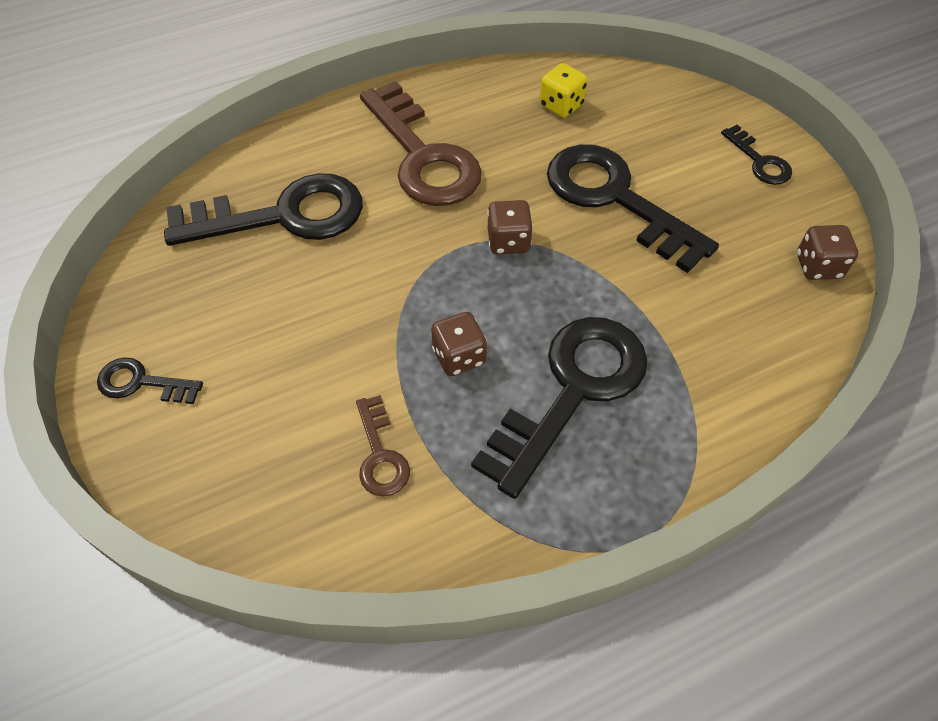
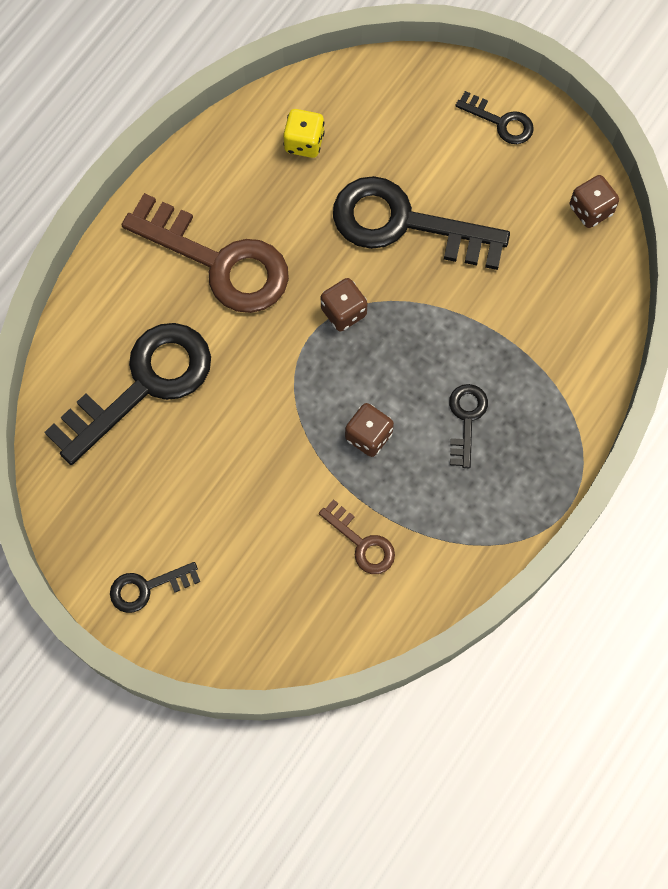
camera: 30 degrees left, 15 degrees up
(572, 391) = (466, 419): black key -> black key, size x0.47

